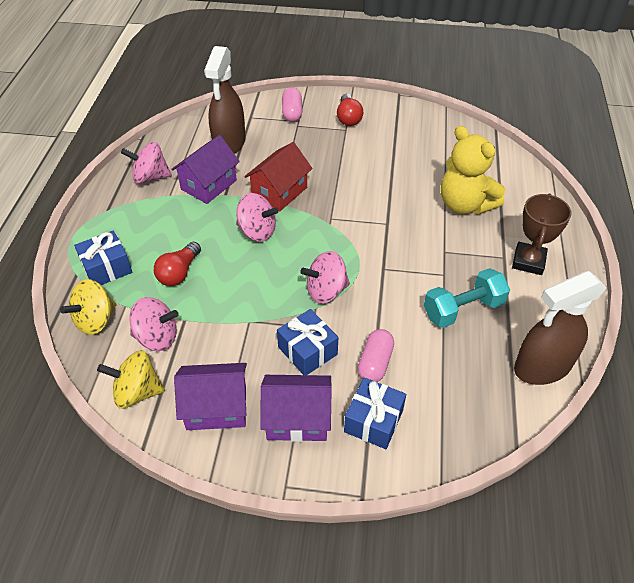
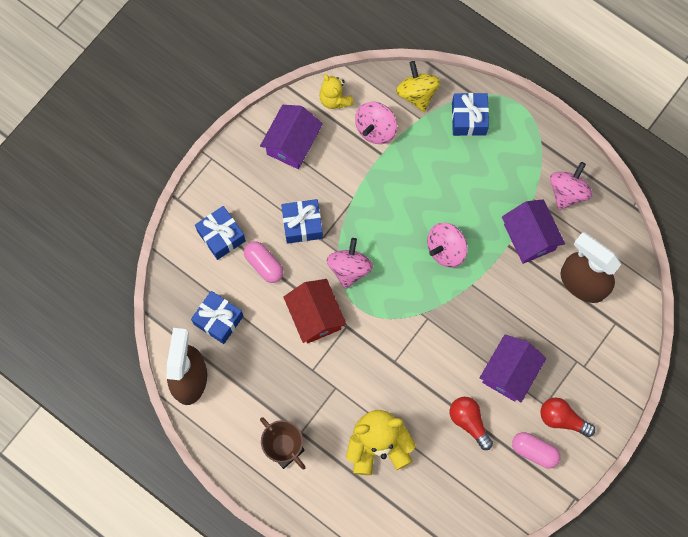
camera: 120 degrees right, 25 degrees up
(137, 392) = (335, 99): yellow spinning top -> yellow teddy bear
(179, 273) = (432, 169): red light bulb -> red light bulb (469, 422)
(279, 192) = (485, 293): red house -> red house (315, 316)
(292, 112) = (601, 367): pink capsule -> pink capsule (534, 451)
(297, 418) = (253, 189): purple house -> purple house (509, 372)
(463, 309) = (271, 360): turquoise dumbbell -> none
(464, 373) = (218, 320): none -> blue gift

